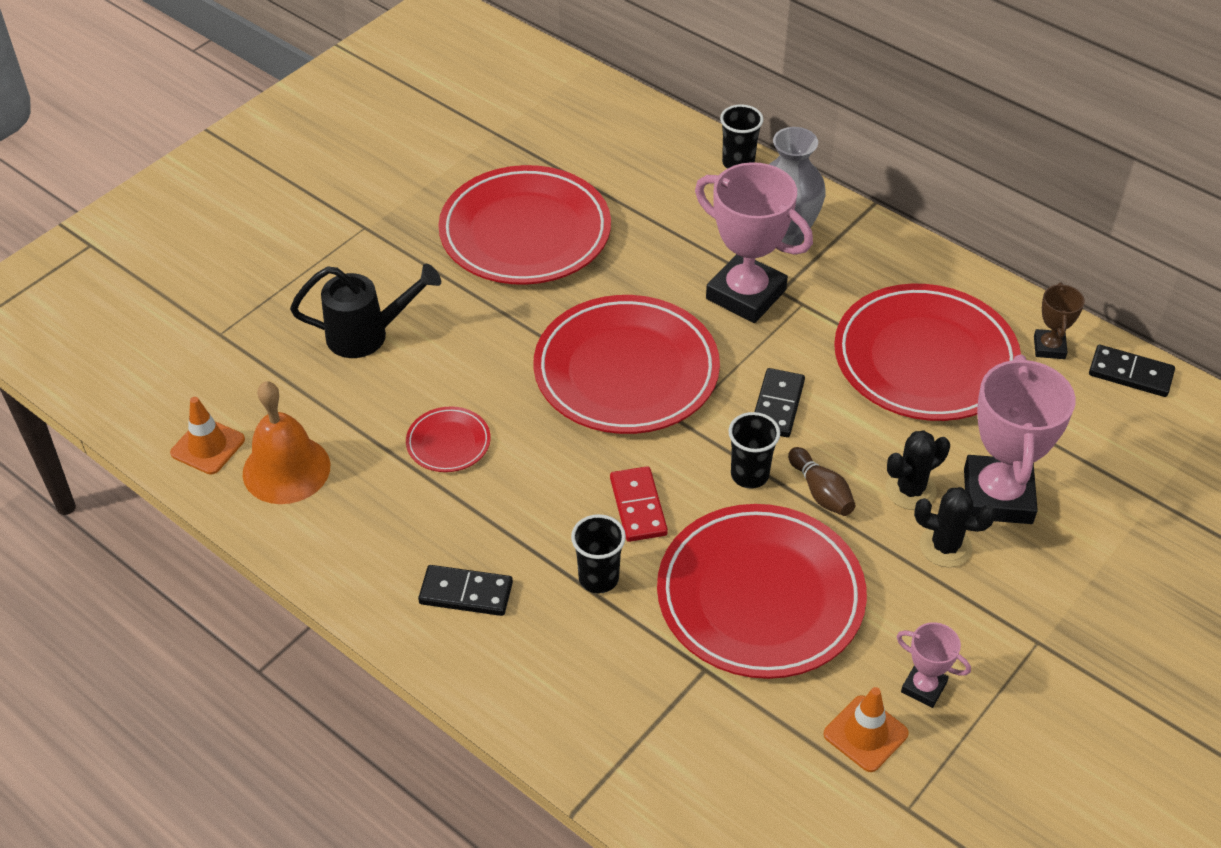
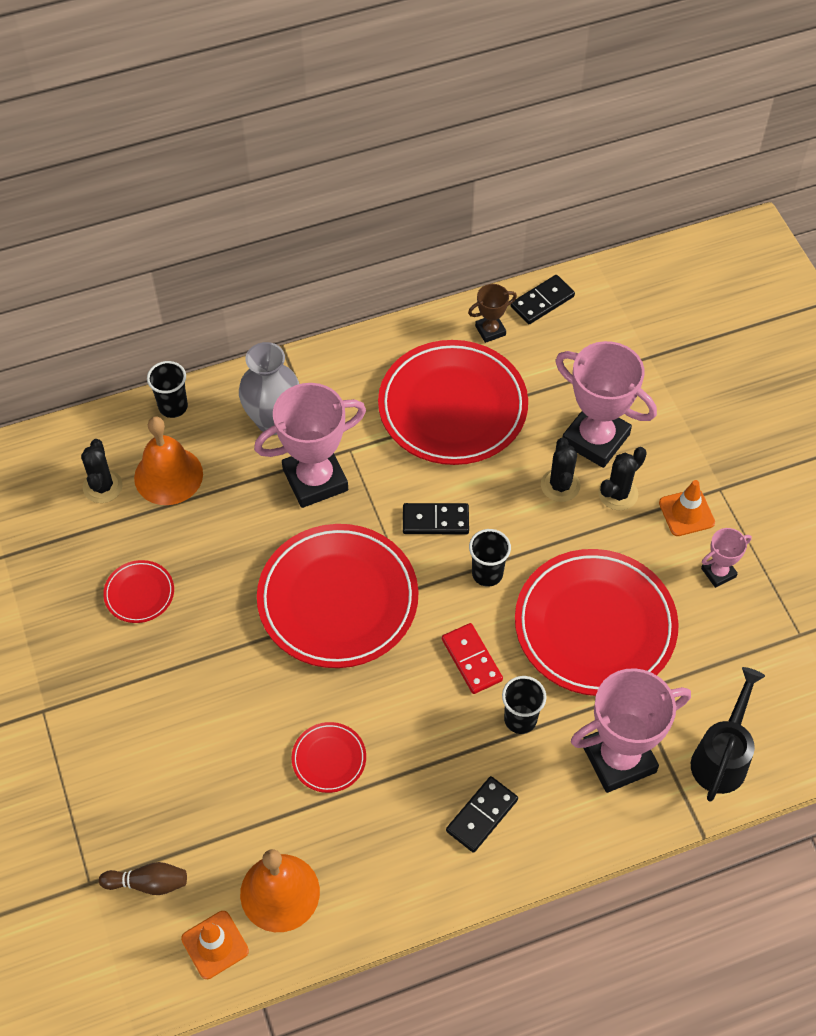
camera: 60 degrees left, 10 degrees up
(368, 335) = (173, 765): black watering can -> black watering can (722, 756)
(525, 232) = (139, 593): red plate -> red plate, size x0.44
(613, 688) = (618, 758): none -> pink trophy
(615, 158) = (102, 486): none -> black cactus
(638, 506) = (472, 660): red domino -> red domino turned 45 degrees clockwise
(662, 194) = (168, 475): none -> orange bell
(777, 405) = (435, 520): black domino -> black domino turned 45 degrees counterclockwise
(821, 492) = (529, 539): brown bowling pin -> brown bowling pin (148, 883)
(865, 734) = (735, 626): orange traffic cone -> orange traffic cone (686, 513)
(1049, 347) = (490, 330): brown trophy -> brown trophy turned 60 degrees counterclockwise

